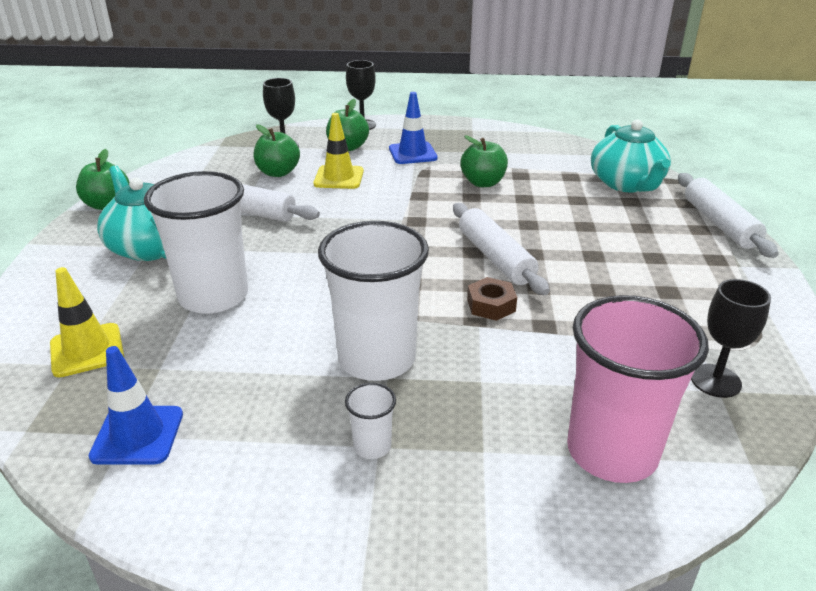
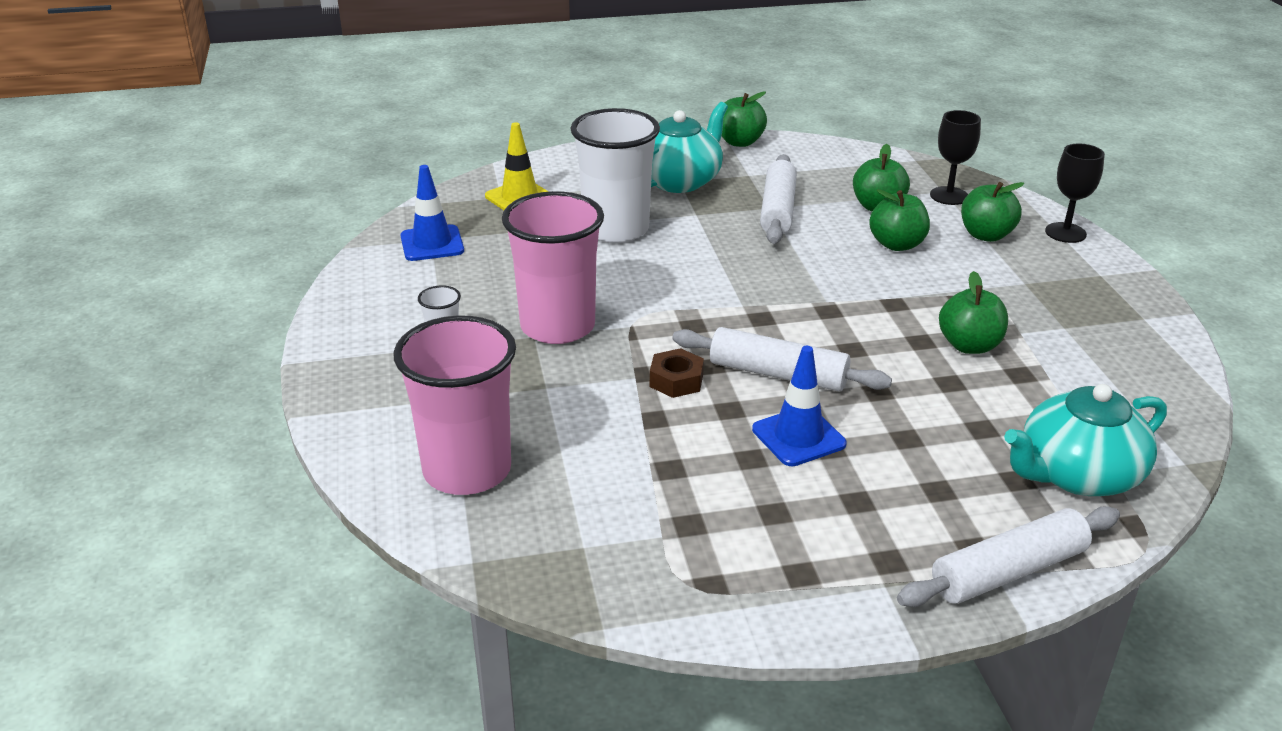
camera: 75 degrees right, 0 degrees up
(339, 177) = (897, 244): yellow traffic cone -> green apple
(377, 359) = (557, 326): white cup -> pink cup
(412, 153) = (1011, 282): blue traffic cone -> blue traffic cone (798, 437)
(495, 258) = (778, 374): white rolling pin -> white rolling pin turned 60 degrees clockwise
(715, 381) = (600, 544): black goblet -> none

